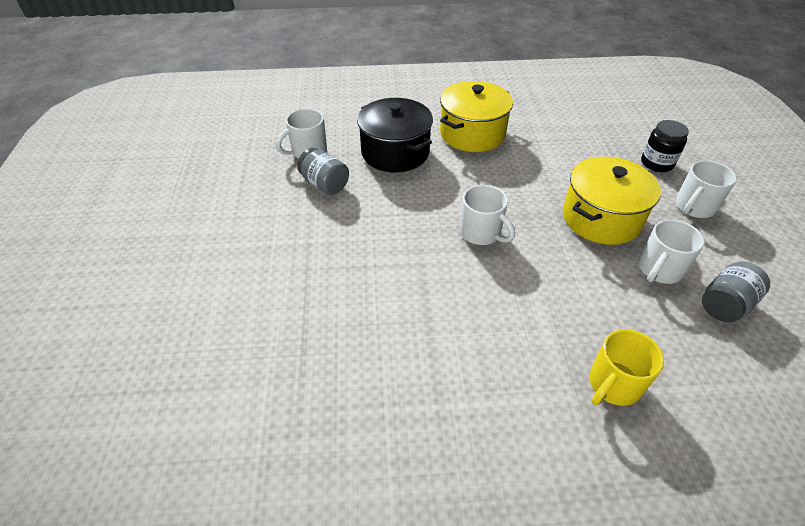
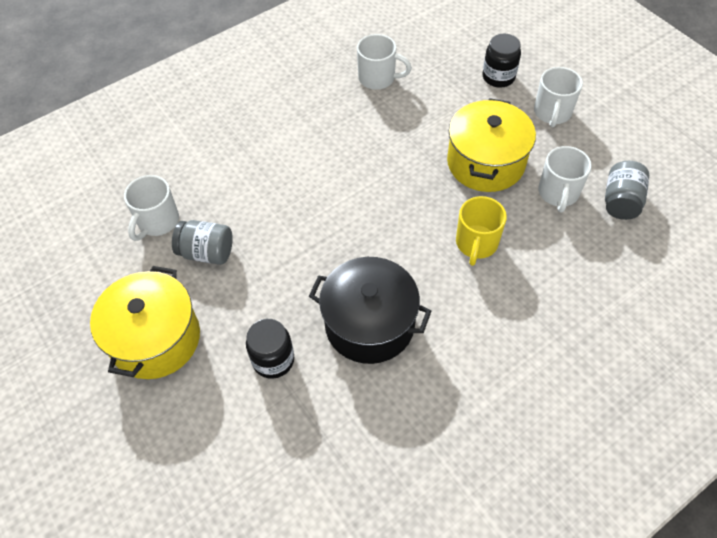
camera: 30 degrees left, 10 degrees up
(311, 276) = (273, 360): none -> black jar
(395, 152) = (251, 178): black pot -> black pot (369, 324)
(472, 133) = (312, 118): yellow pot -> yellow pot (155, 339)
(481, 233) = (395, 231): white mug -> white mug (378, 78)
(613, 385) = (580, 319): yellow mug -> yellow mug (476, 243)

